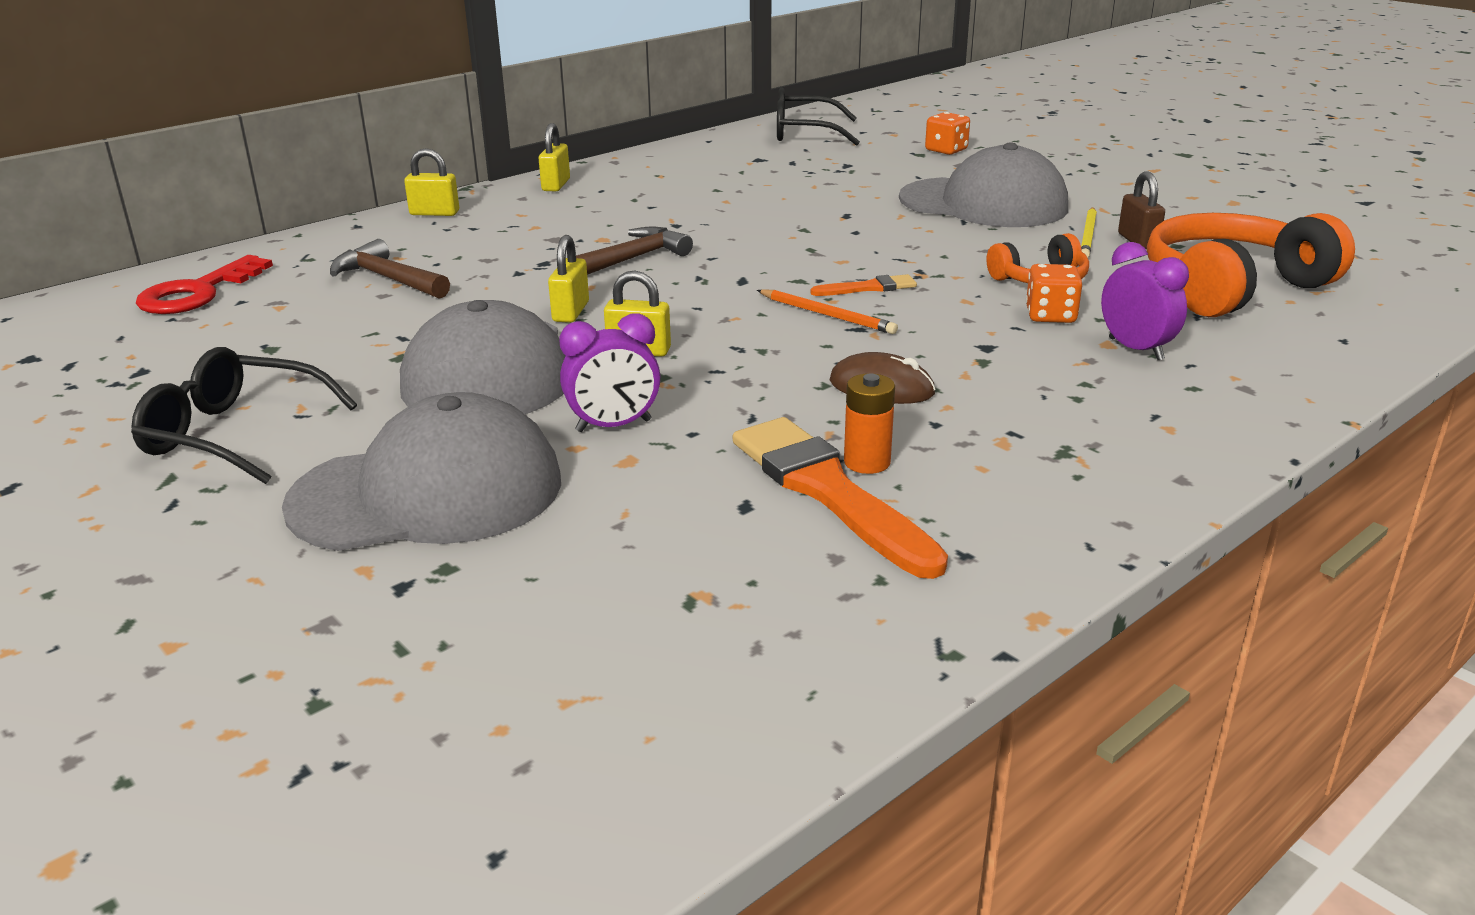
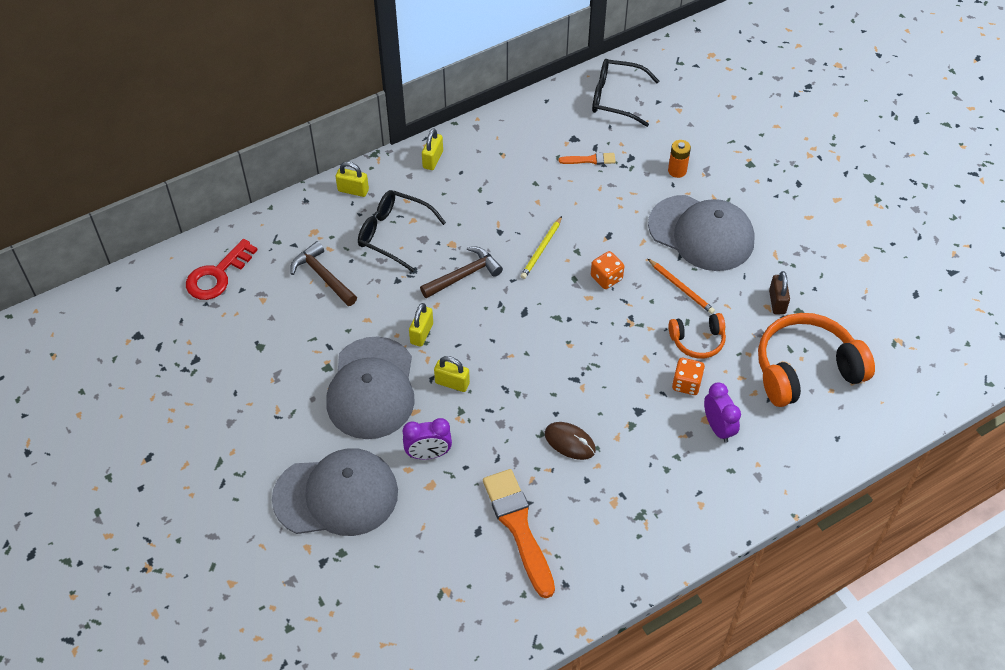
camera: 10 degrees right, 25 degrees up
(233, 434) = (246, 429): black glasses -> black glasses (393, 234)
(827, 315) = (562, 361): orange pencil -> orange pencil (681, 288)
(867, 462) = (543, 507): orange battery -> orange battery (677, 171)
(868, 288) = (594, 334): orange brush -> orange brush (590, 160)
(946, 150) = (706, 144): orange dice -> orange dice (606, 278)
(1088, 236) = (749, 290): yellow pencil -> yellow pencil (541, 249)

